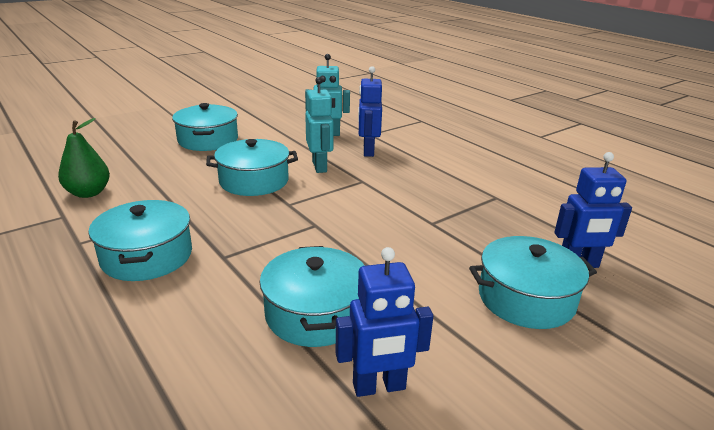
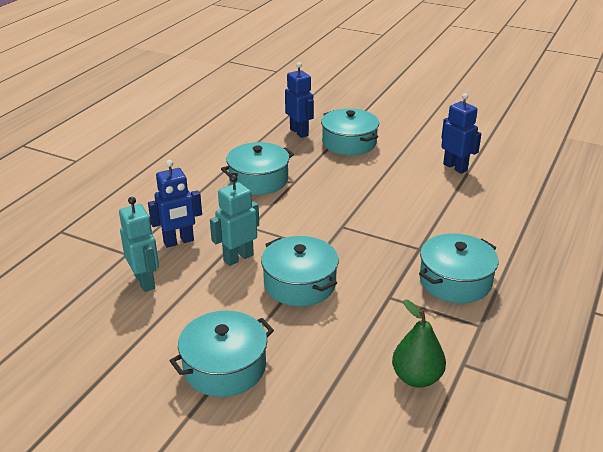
camera: 115 degrees left, 5 degrees up
(315, 313) = (430, 196): turquoise pot -> turquoise pot (258, 180)

